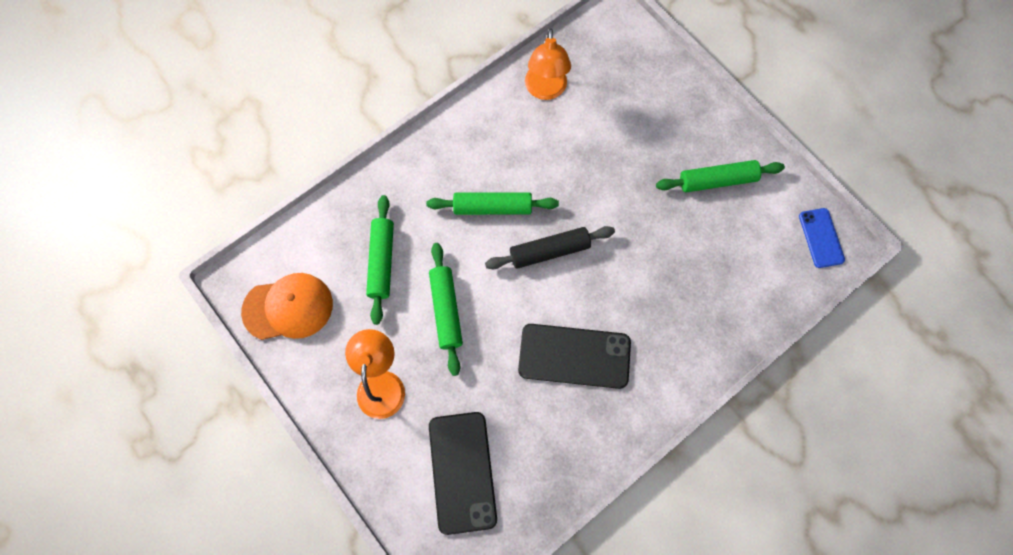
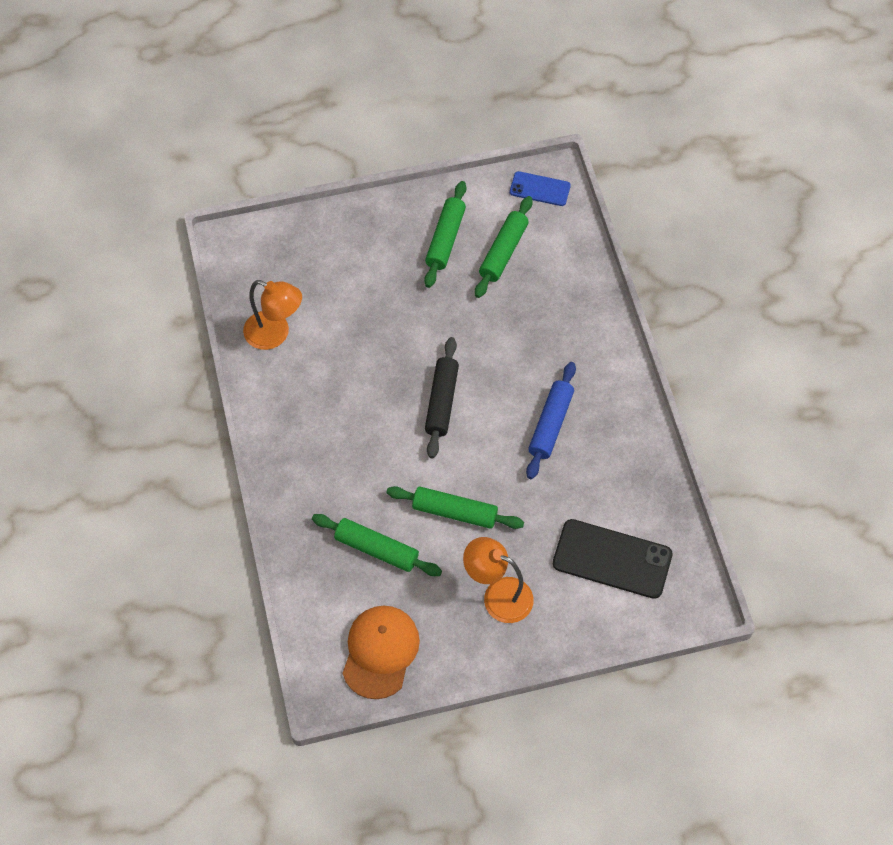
camera: 65 degrees left, 10 degrees down
(492, 207) = (372, 431): green rolling pin -> green rolling pin (503, 252)
(574, 356) = (550, 424): black phone -> blue rolling pin

